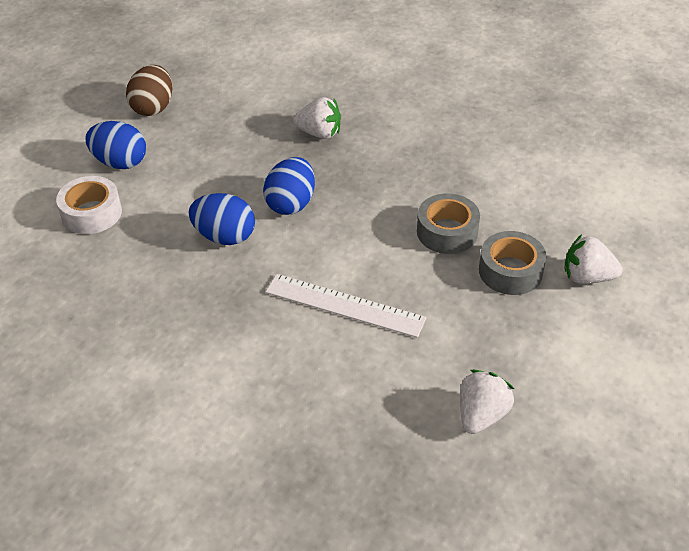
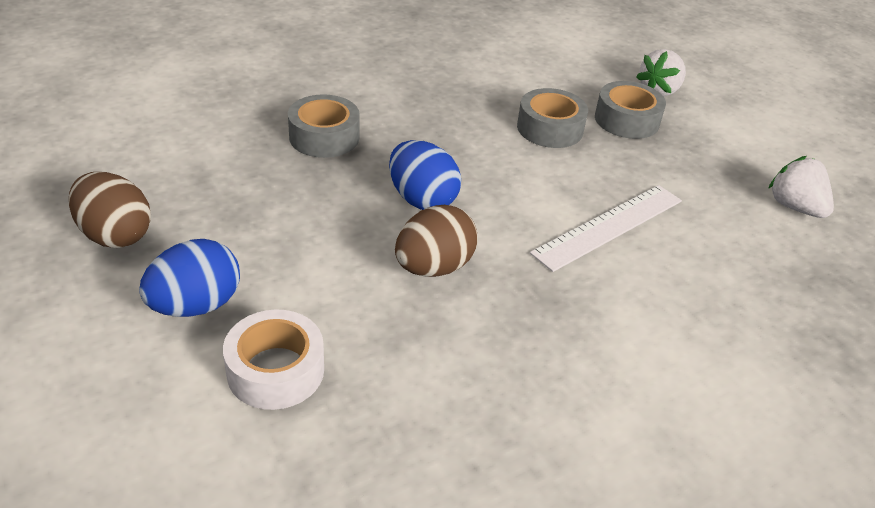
camera: 65 degrees left, 5 degrees down
(225, 236) = (433, 267): blue egg -> brown egg
(319, 133) = (324, 137): white strawberry -> grey tape

